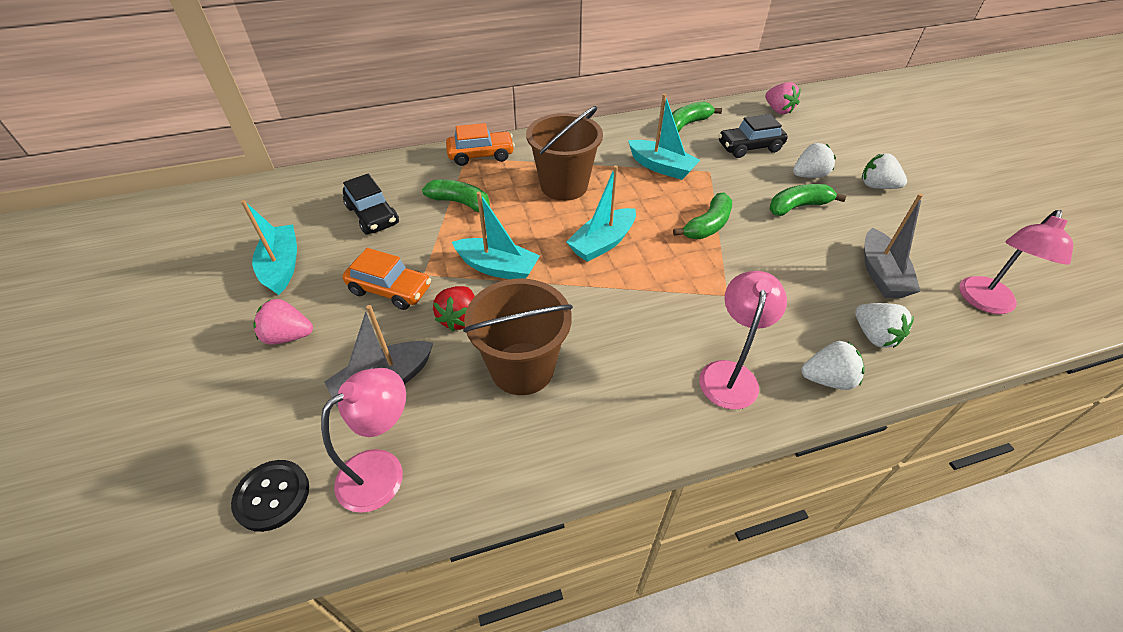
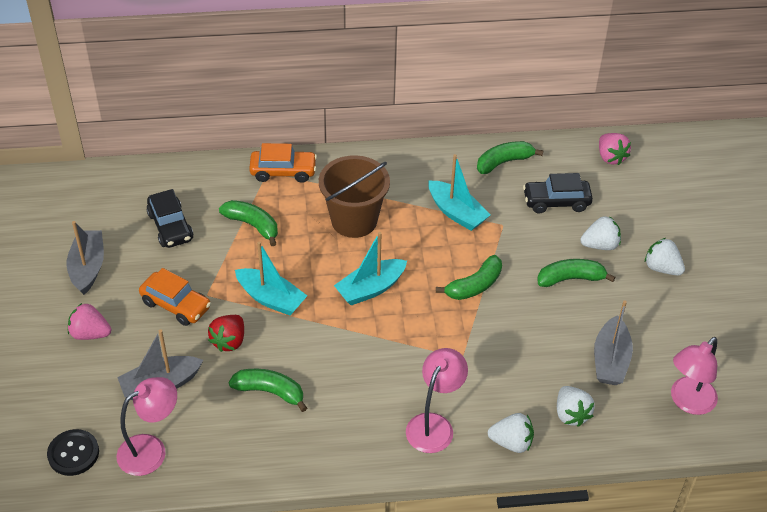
camera: 10 degrees right, 0 degrees up
(282, 266) = (88, 267): turquoise boat -> grey boat
(522, 368) = (270, 392): brown bucket -> green banana

